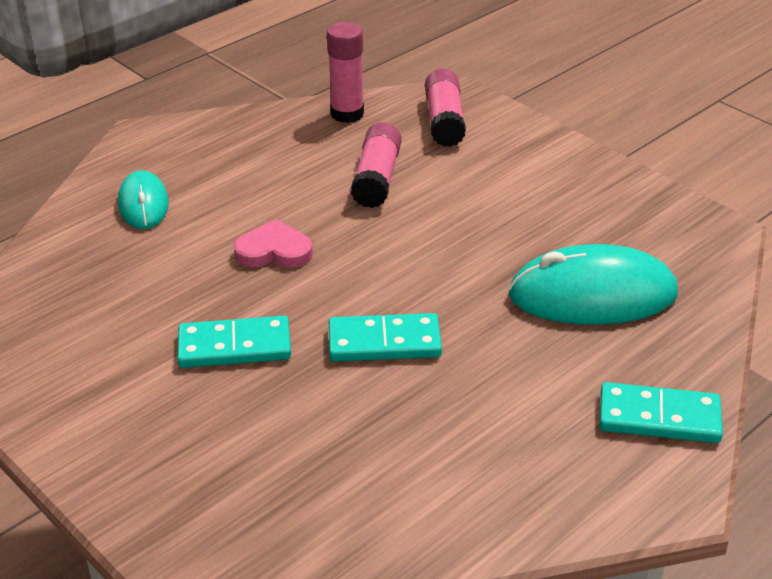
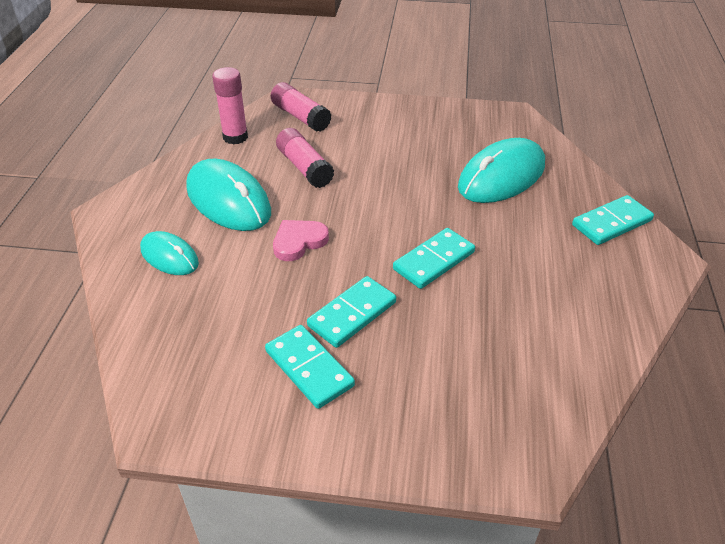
camera: 40 degrees left, 5 degrees up
(135, 371) = (309, 368): none -> turquoise domino
(260, 176) = (228, 200): none -> turquoise mouse

